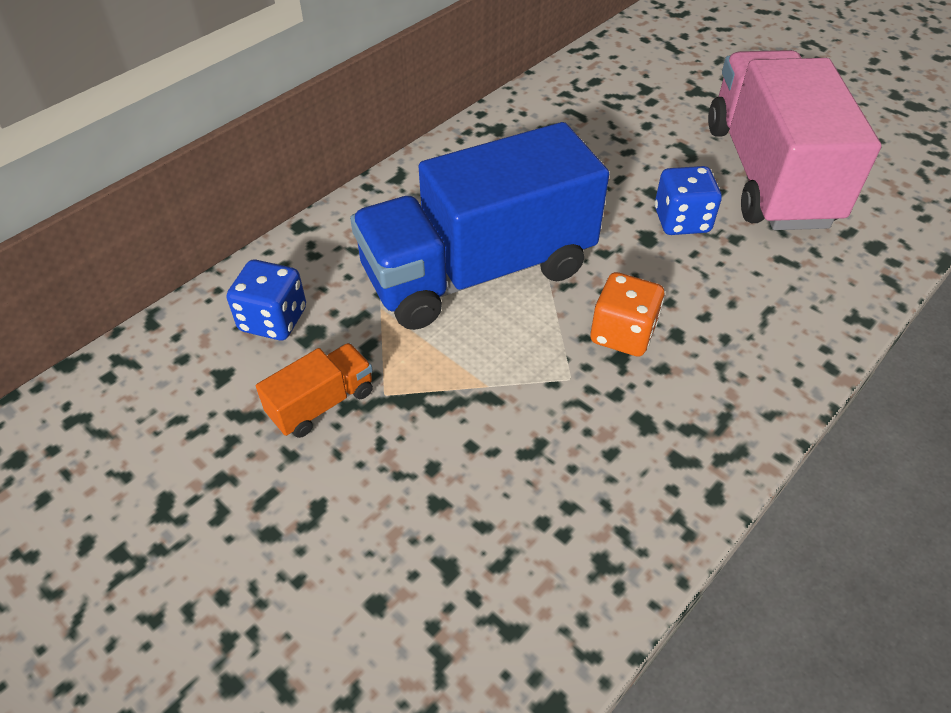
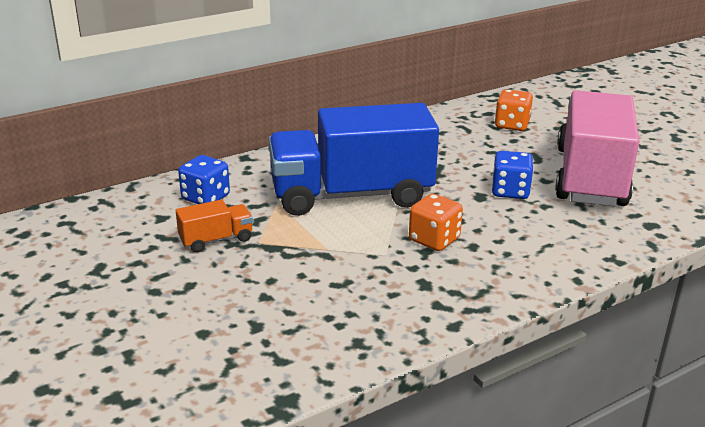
camera: 15 degrees right, 20 degrees down
(633, 97) = (512, 125): none -> orange dice

